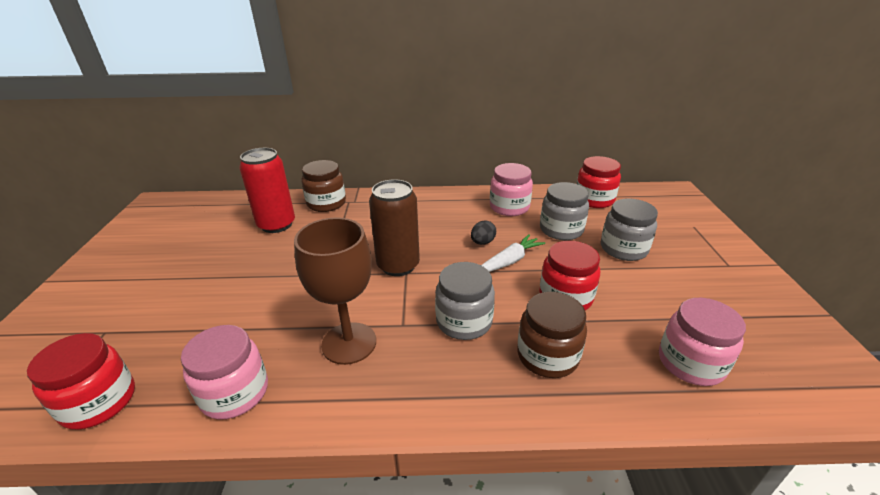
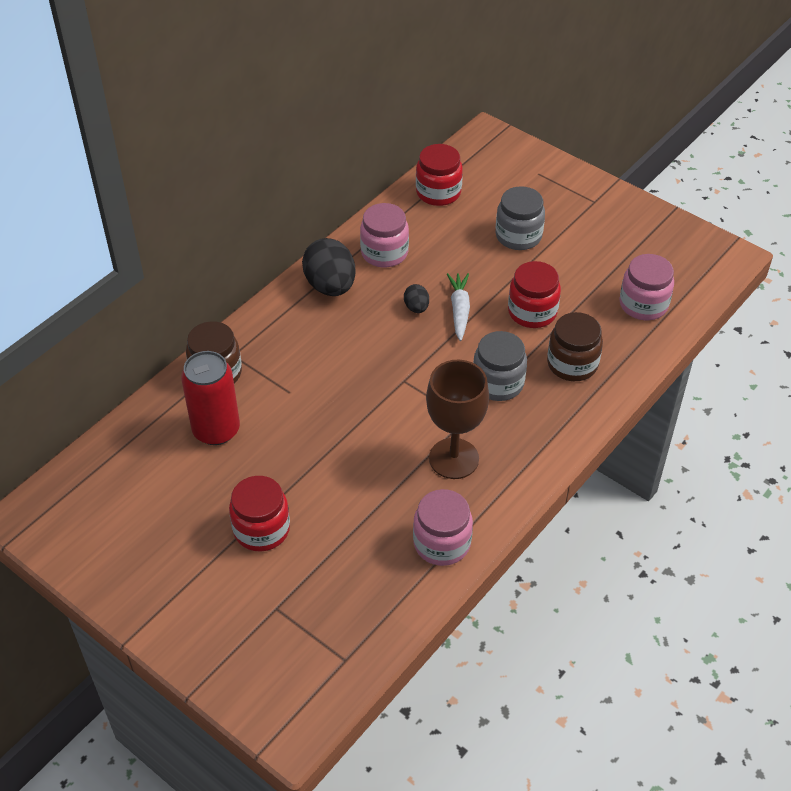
camera: 50 degrees left, 15 degrees up
(99, 402) = (373, 625): red jar -> red jar (261, 529)
(398, 265) = (388, 379): brown can -> none
(450, 204) = (330, 286): none -> black egg
(561, 230) = (455, 249): grey jar -> none

